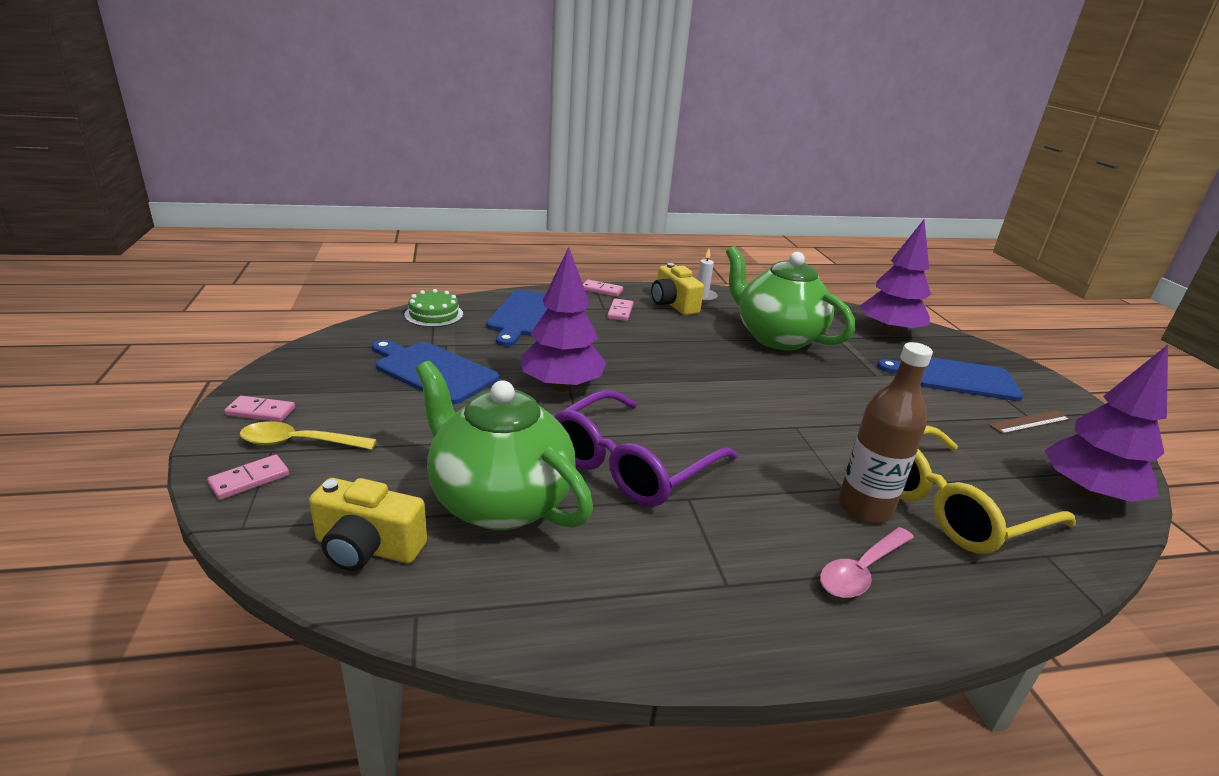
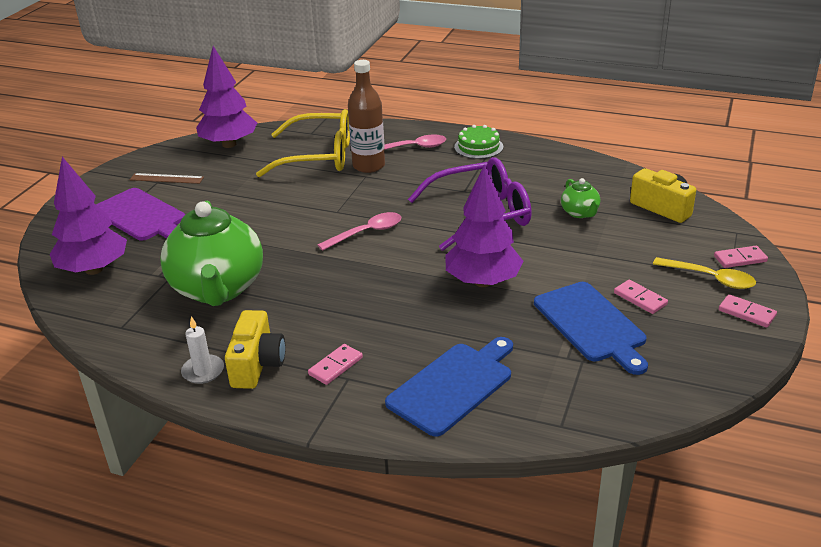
camera: 145 degrees left, 5 degrees up
(434, 314) = (564, 415): green cake -> green cake (478, 147)
(499, 501) = (580, 213): green teapot -> green teapot, size x0.43
(602, 290) = (315, 416): pink domino -> pink domino (640, 299)
(730, 409) = (367, 233): none -> pink spoon
(955, 377) = (141, 216): blue cutting board -> purple cutting board

